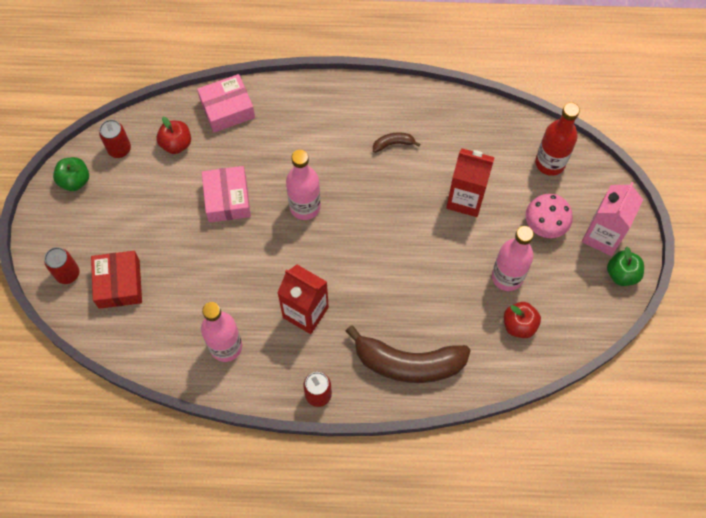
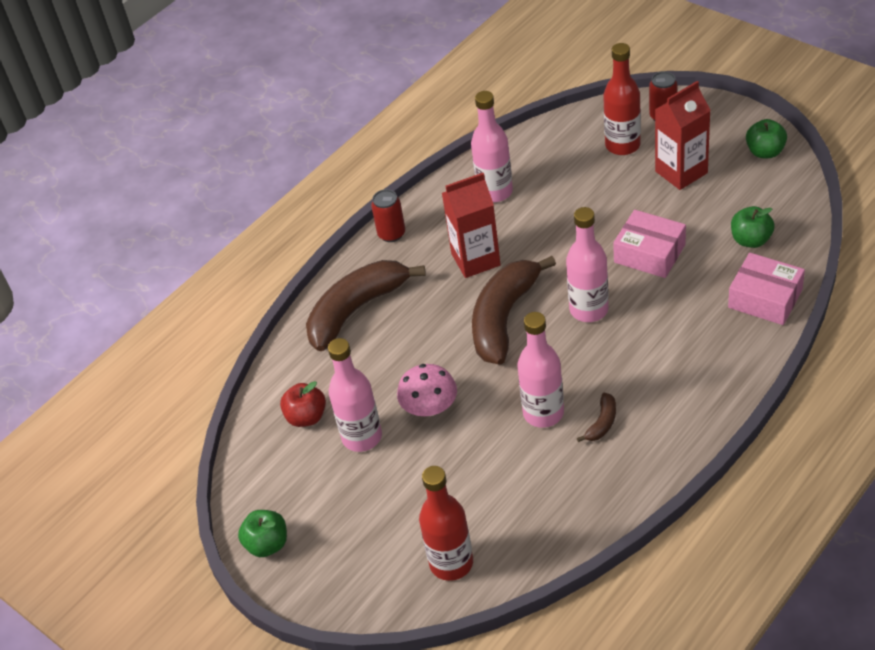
camera: 135 degrees right, 20 degrees down
(119, 149) = (778, 195): red can -> none
(119, 284) = (622, 145): red box -> red bottle
(176, 144) = (751, 240): red apple -> green apple
(227, 109) = (765, 298): pink box -> pink box turned 75 degrees counterclockwise
(348, 256) = (504, 318): none -> brown banana
(409, 181) = (543, 413): none -> pink bottle
(465, 199) = (478, 452): red carton -> red carton (681, 172)
(545, 224) = (385, 509): pink mushroom -> pink mushroom (430, 407)
(602, 236) = (323, 555): pink carton -> none

